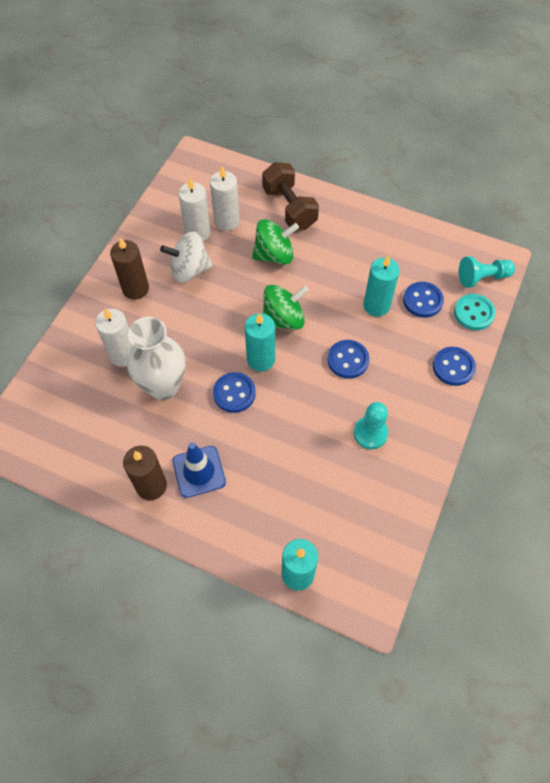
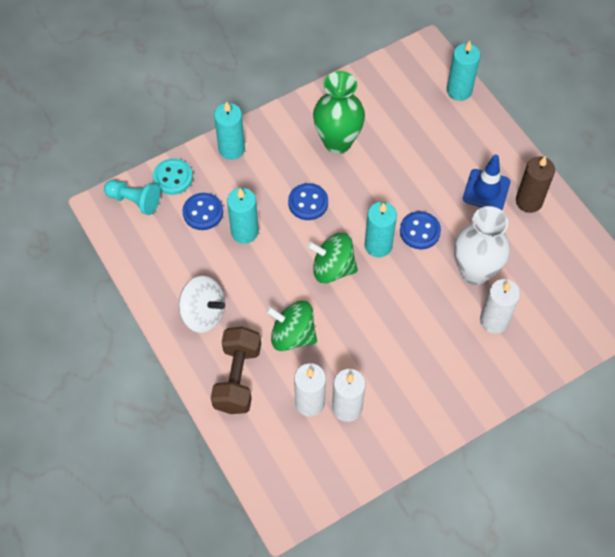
camera: 145 degrees left, 0 degrees up
(135, 289) = (446, 381): brown candle -> none
(189, 270) = (382, 369): white spinning top -> white spinning top (203, 314)
(370, 433) = (337, 142): turquoise pawn -> green vase
(453, 367) = (231, 149): blue button -> turquoise candle

